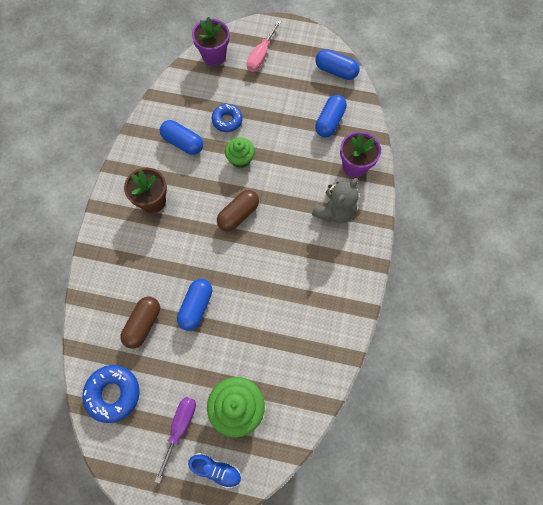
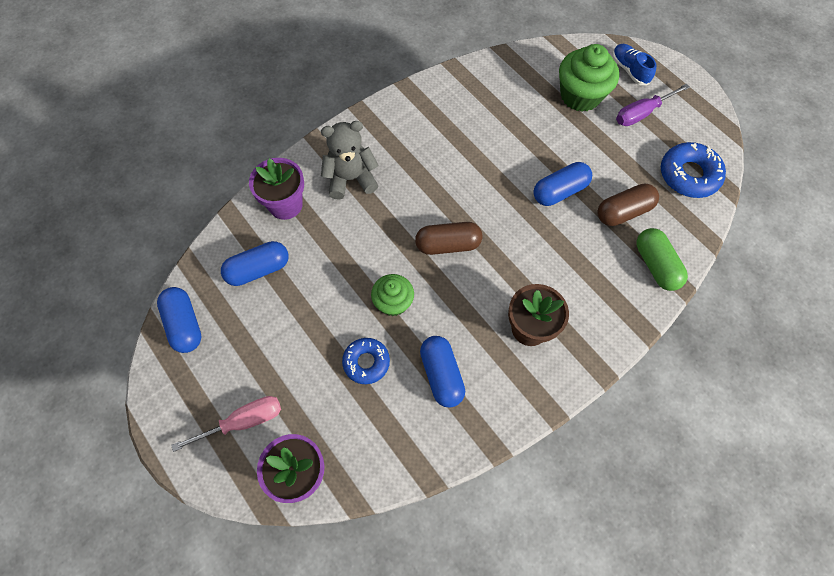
camera: 140 degrees left, 5 degrees down
(99, 299) = (656, 265): none -> green capsule

